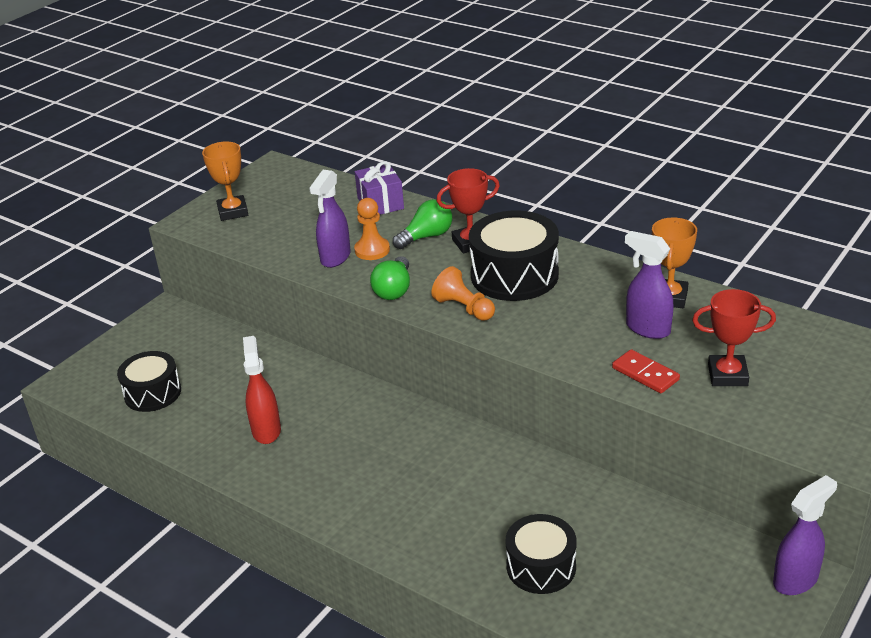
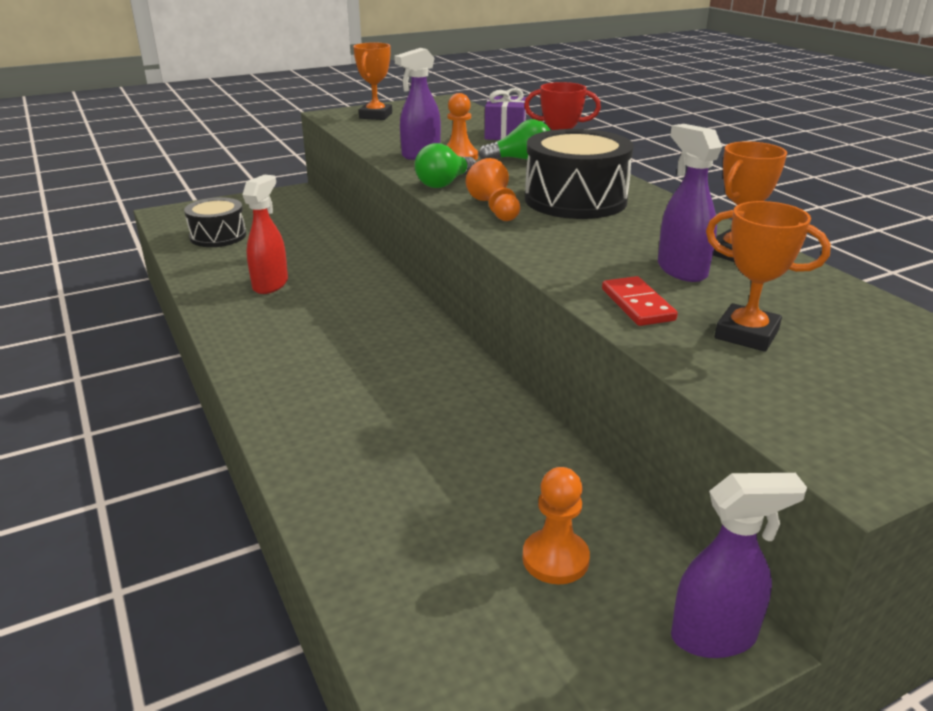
camera: 25 degrees right, 5 degrees down
(541, 566) = (394, 483): black drum -> none
(681, 572) = (555, 559): none -> orange pawn
(727, 375) = (746, 334): red trophy -> orange trophy

